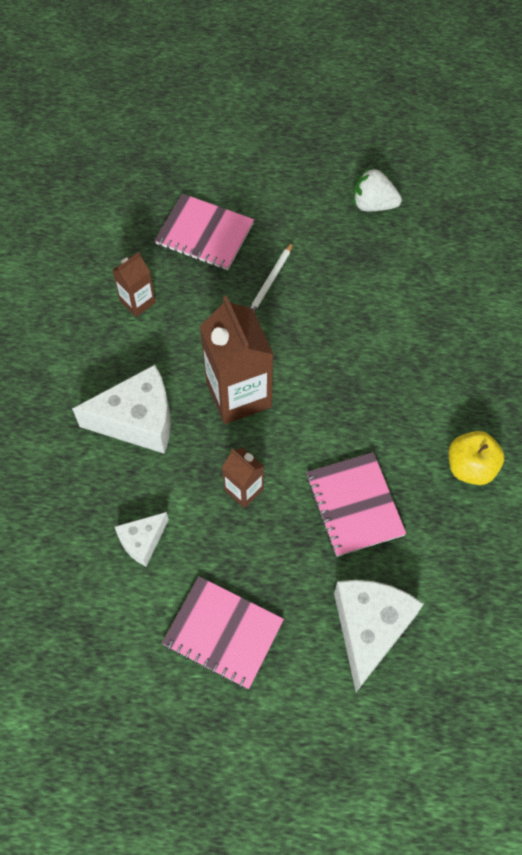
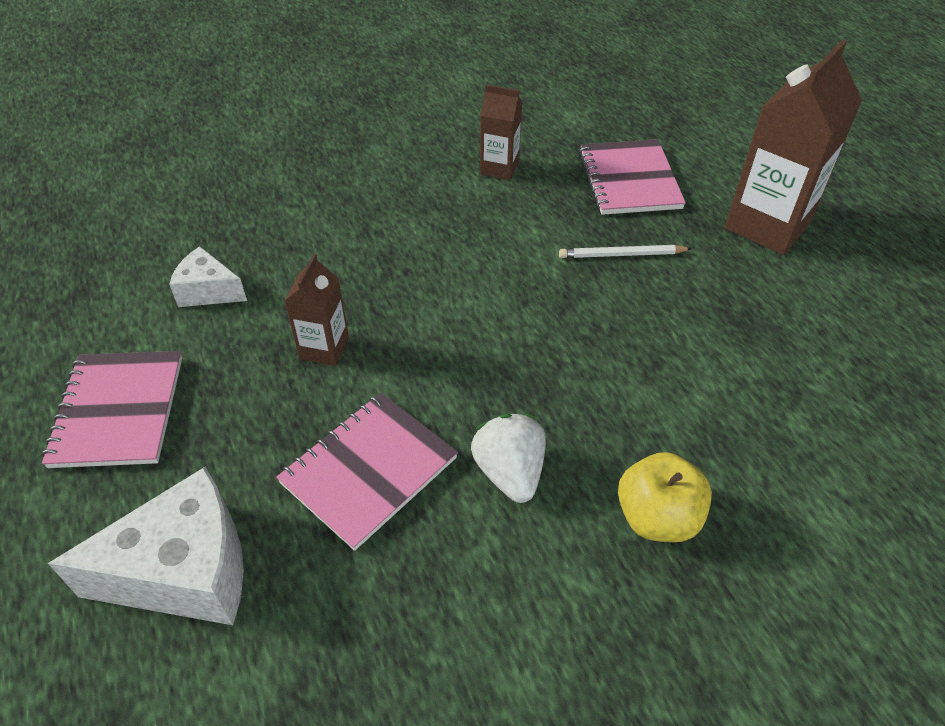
camera: 60 degrees right, 15 degrees down
(138, 420) = (356, 226): white cheese -> none
(238, 394) = (448, 291): brown carton -> brown carton (767, 225)
(373, 204) = (827, 300): white strawberry -> white strawberry (510, 472)
(470, 467) = (521, 592): yellow apple -> yellow apple (657, 517)

